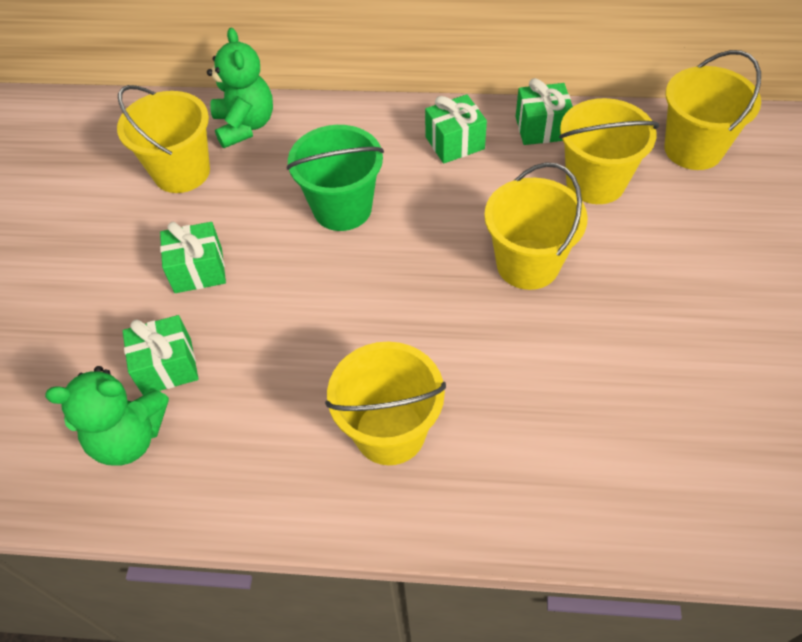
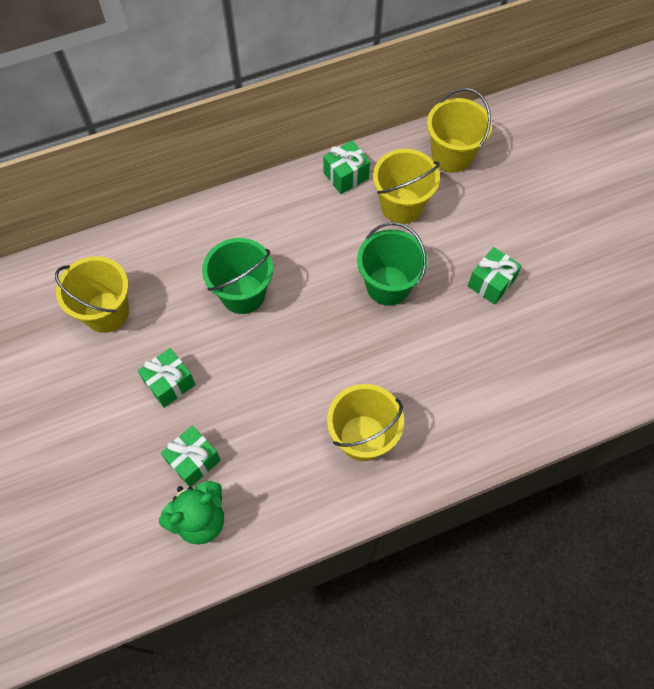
camera: 30 degrees left, 10 degrees up
(245, 126) = (130, 254): green teddy bear -> none
(454, 143) = (292, 210): green gift -> green gift (491, 283)
(528, 264) = (388, 285): yellow bucket -> green bucket

